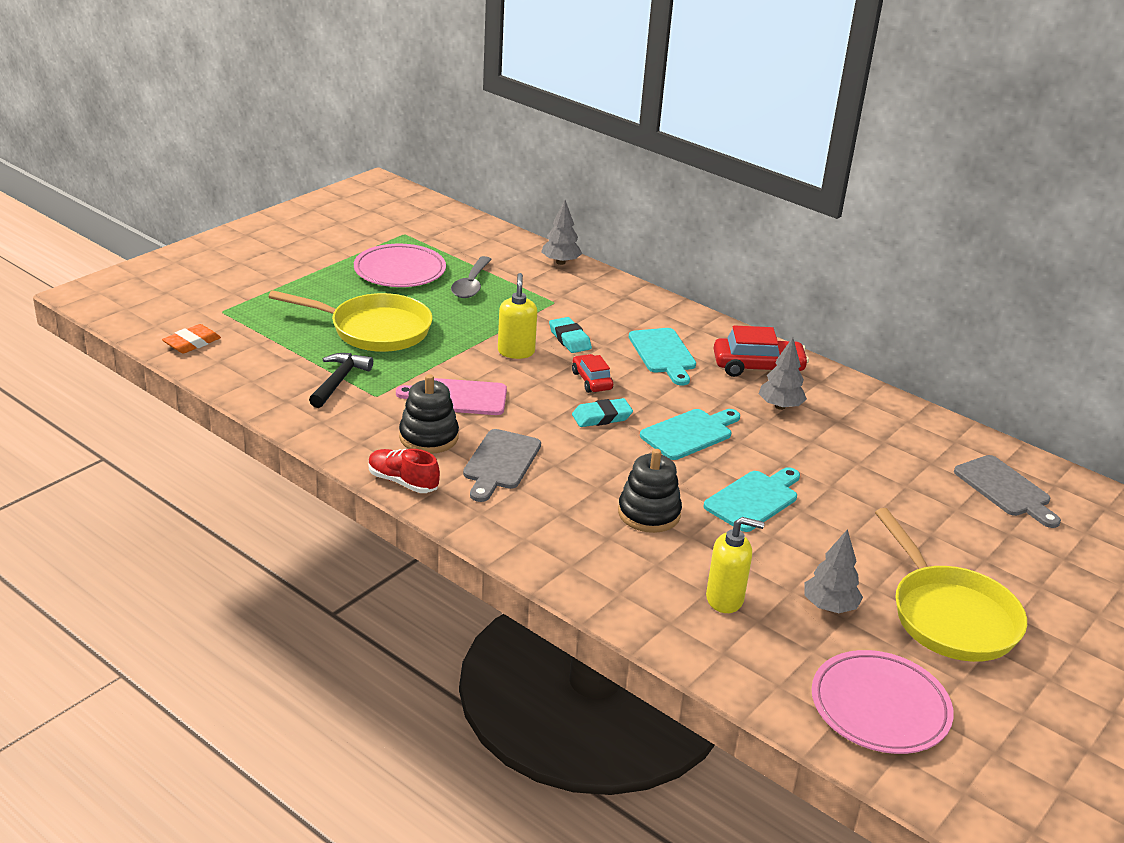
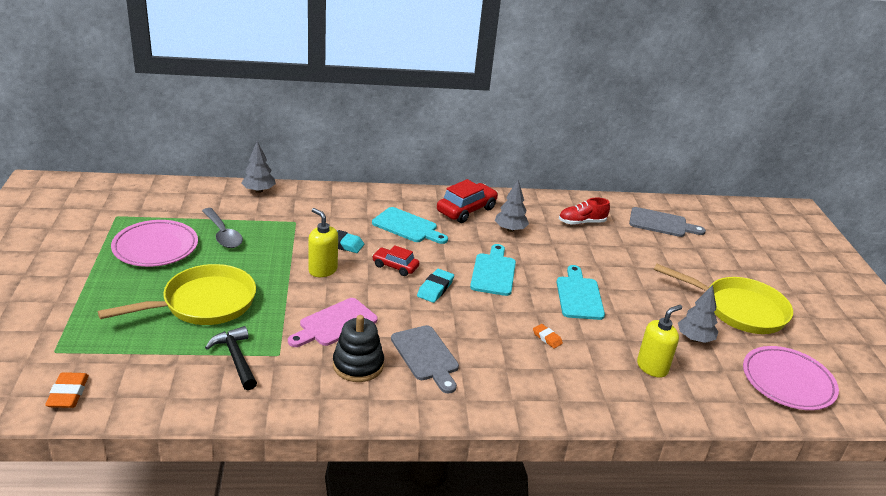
camera: 45 degrees left, 0 degrees up
(403, 482) = (389, 409): red shoe -> red shoe (582, 222)
(649, 513) = (547, 338): black stacking toy -> orange eraser

